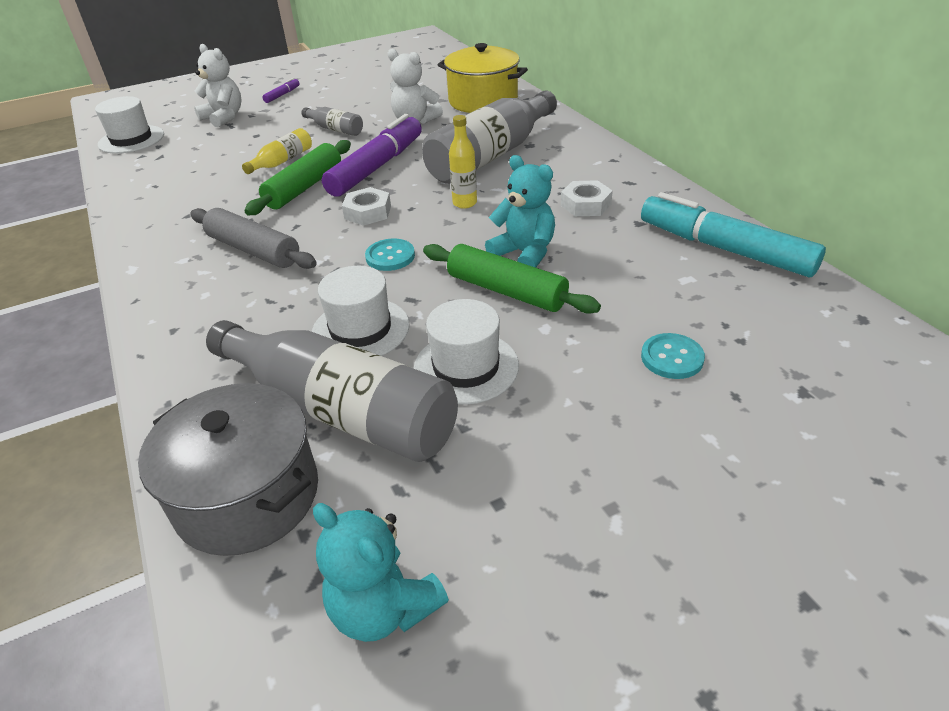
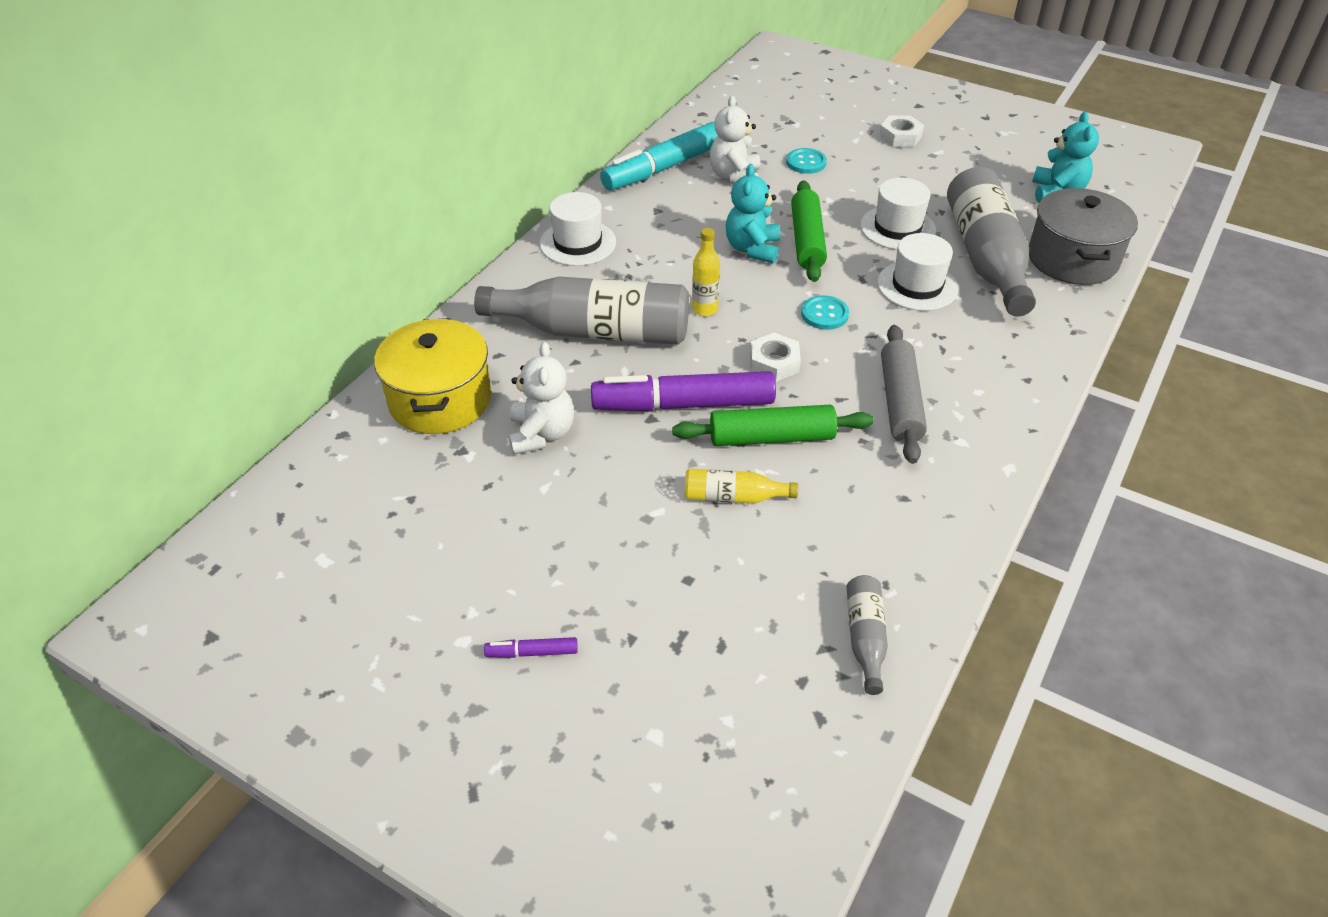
camera: 125 degrees left, 5 degrees up
(131, 139) = (814, 742): white hat -> white hat (578, 243)
(224, 117) = (662, 670): white teddy bear -> white teddy bear (734, 177)
(335, 129) = (614, 500): grey bottle -> grey bottle (865, 638)
(585, 204) = (649, 243): white nut -> white nut (900, 136)
(724, 248) = (663, 168): turquoise marker -> turquoise marker turned 45 degrees clockwise

